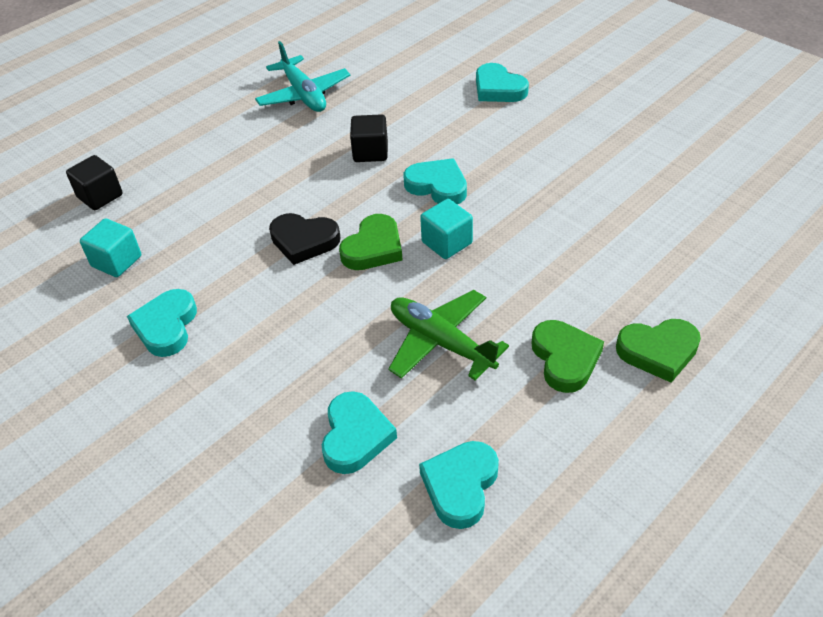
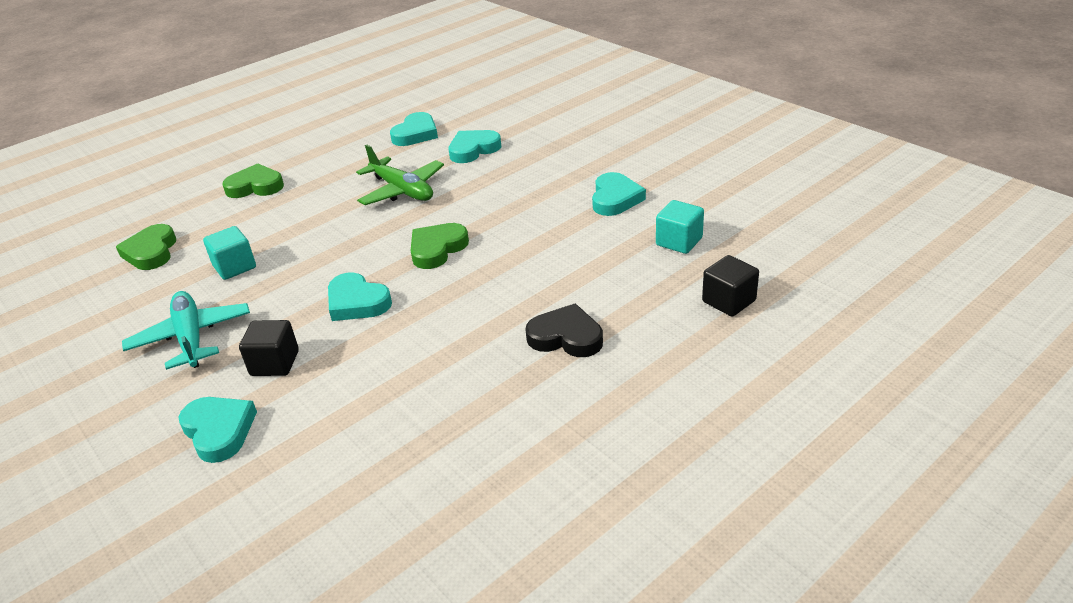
camera: 175 degrees left, 10 degrees down
(304, 94) = (491, 437): turquoise plane -> turquoise plane (191, 338)
(304, 241) = (501, 255): black heart -> black heart (566, 337)
(355, 436) = (473, 150): turquoise heart -> turquoise heart turned 45 degrees clockwise
(370, 152) = (417, 343): black cube -> black cube (275, 363)
(447, 243) = (370, 252): turquoise cube -> turquoise cube (235, 267)
(565, 359) = (320, 183): green heart -> green heart (151, 252)

